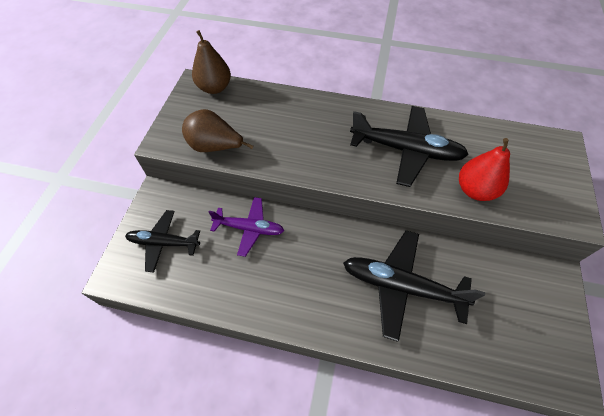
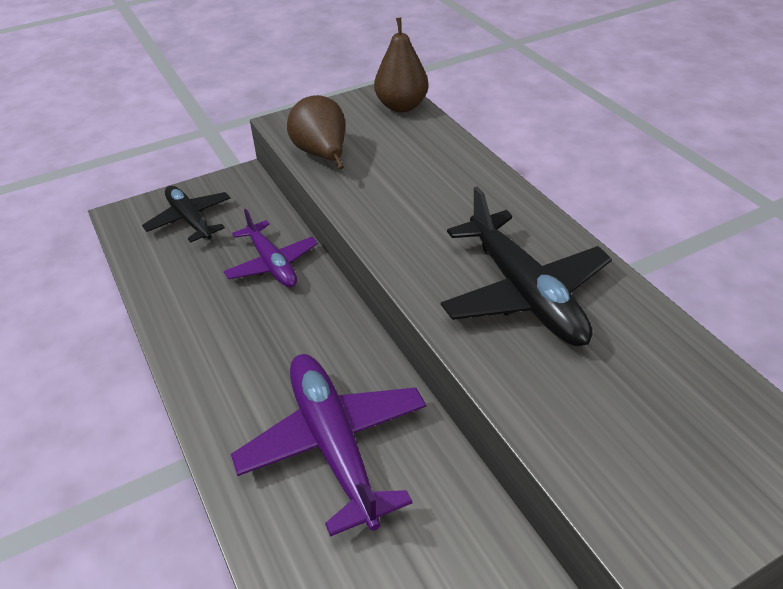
camera: 50 degrees right, 15 degrees down
(402, 286) = (334, 445): black plane -> purple plane
(475, 190) = (549, 399): red pear -> none

